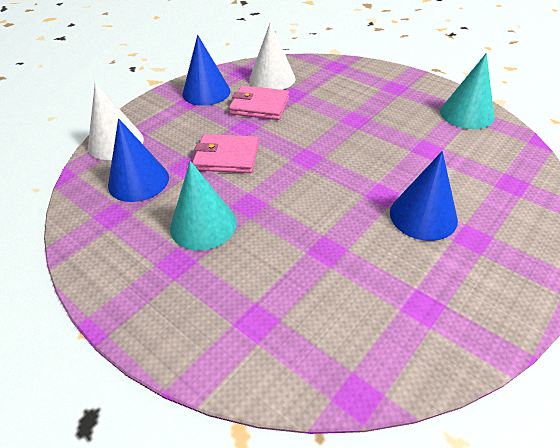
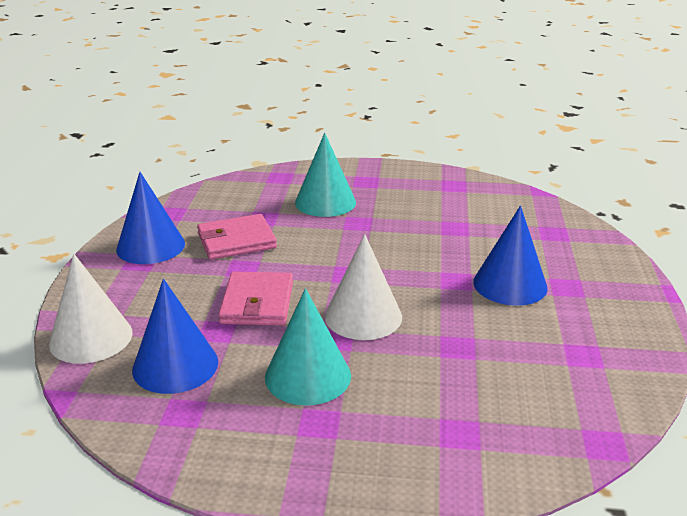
camera: 35 degrees left, 15 degrees down
(227, 157) = (257, 303): pink wallet -> pink wallet turned 60 degrees counterclockwise
(272, 79) = (219, 209): white cone -> white cone (363, 316)
(466, 114) = (458, 186): turquoise cone -> turquoise cone (325, 202)

